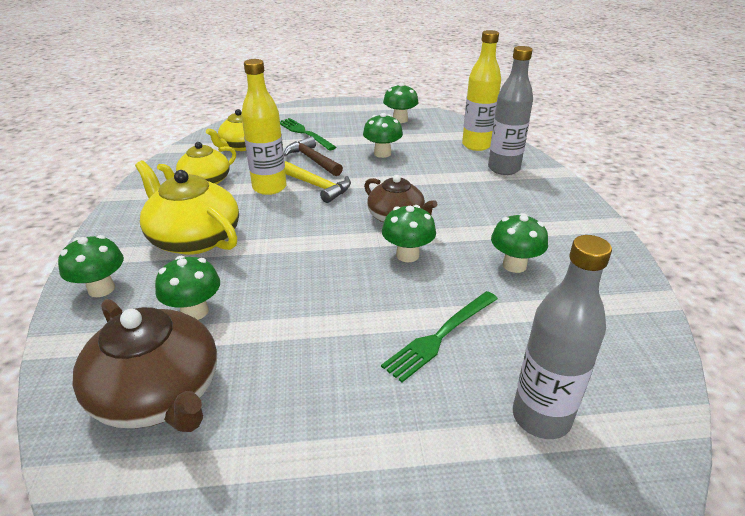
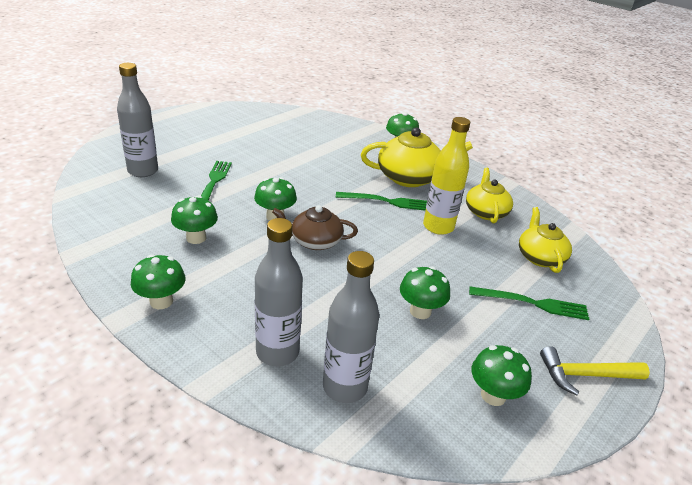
camera: 135 degrees right, 0 degrees up
(159, 394) = (308, 130): brown teapot -> none
(195, 311) = (343, 152): green mushroom -> green mushroom (161, 301)
(270, 224) = (387, 202): none -> green fork
(312, 160) = (461, 270): brown hammer -> none
(318, 186) = (409, 243): yellow hammer -> yellow hammer (585, 375)
(476, 145) = (345, 387): yellow bottle -> grey bottle

